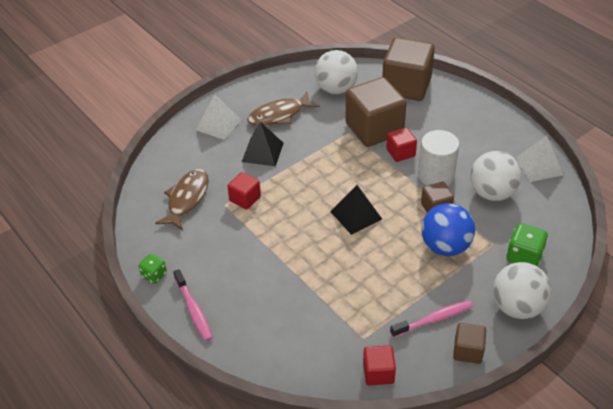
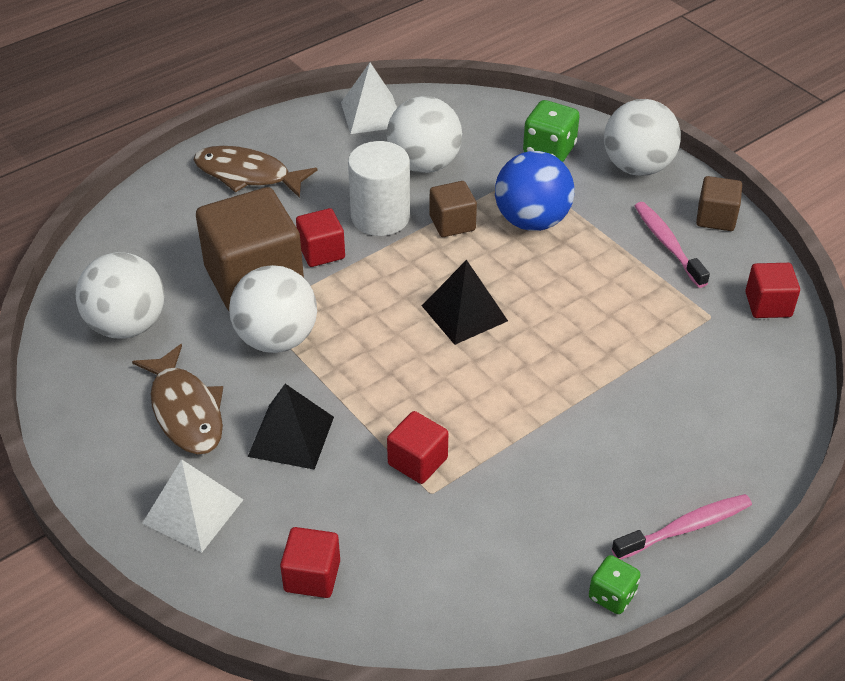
camera: 90 degrees left, 0 degrees up
(179, 165) = (312, 576): none -> red cube
(187, 199) = (412, 555): brown fish -> brown fish (248, 175)
(330, 141) = (277, 339): none -> white ball
(406, 86) = (146, 232): brown cube -> none

